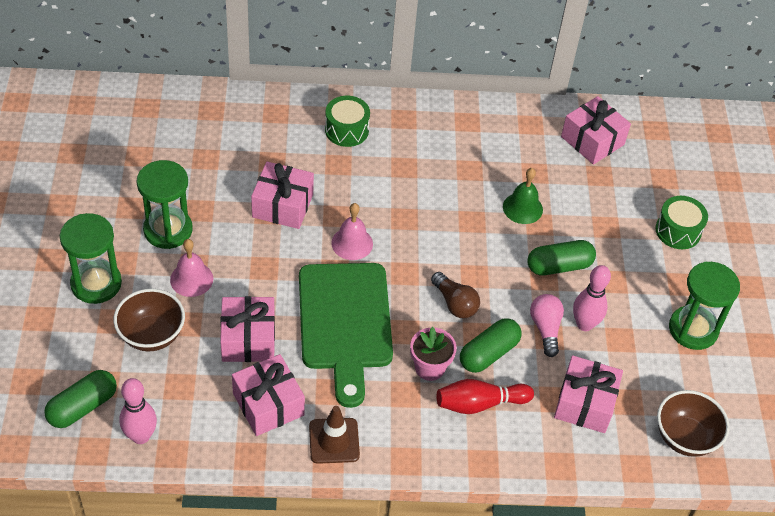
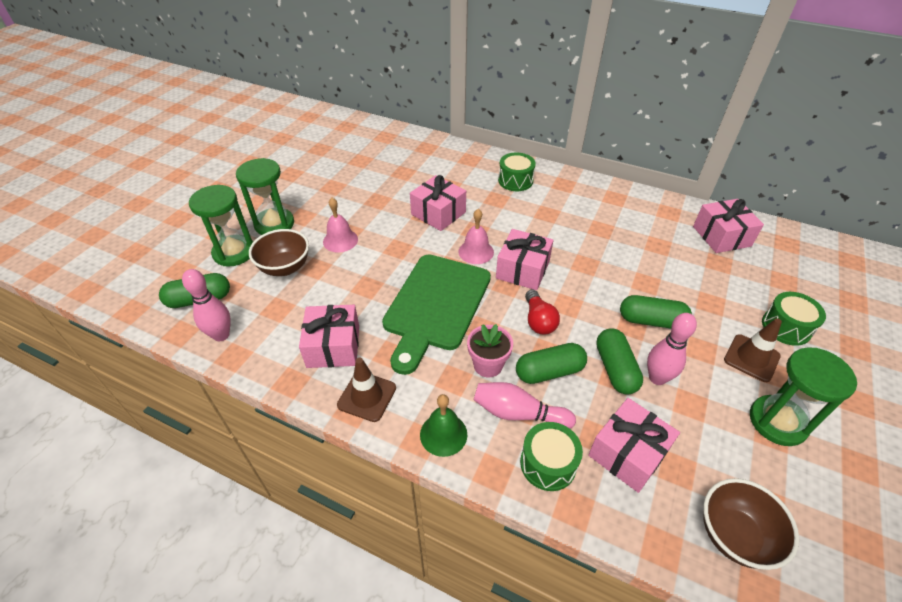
camera: 30 degrees right, 5 degrees down
(168, 230) = (347, 206): green hourglass -> green hourglass (234, 252)
(248, 339) = (352, 293): pink gift -> pink gift (522, 270)
(455, 303) = (538, 321): brown light bulb -> red light bulb
(479, 403) = (518, 413): red bowling pin -> pink bowling pin
(522, 208) = (635, 267): green bell -> green bell (443, 434)
(524, 438) = (548, 464): none -> green drum
(545, 329) = (615, 369): pink light bulb -> green capsule
(657, 274) = (751, 358): none -> brown traffic cone

